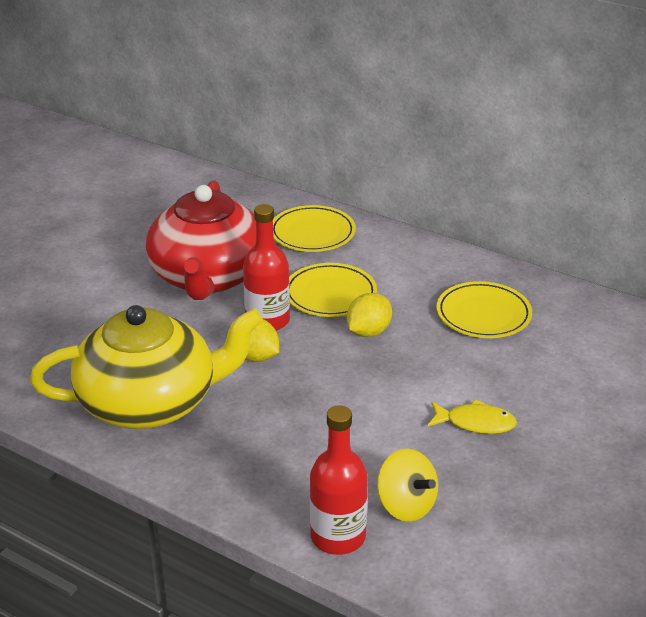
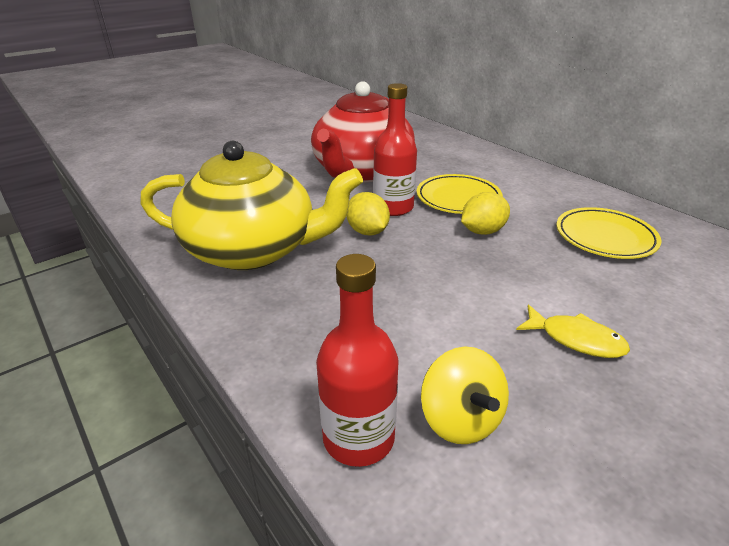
camera: 20 degrees right, 0 degrees up
(312, 233) = (461, 157): yellow plate -> none

